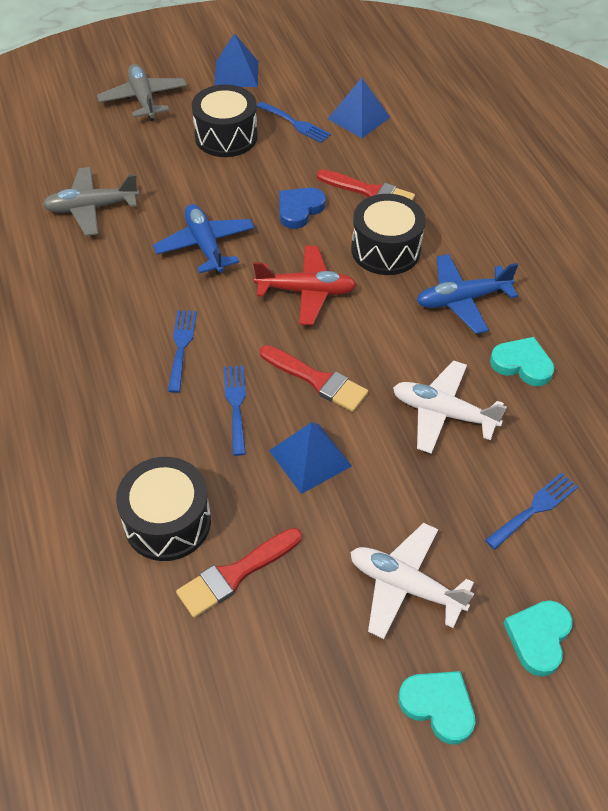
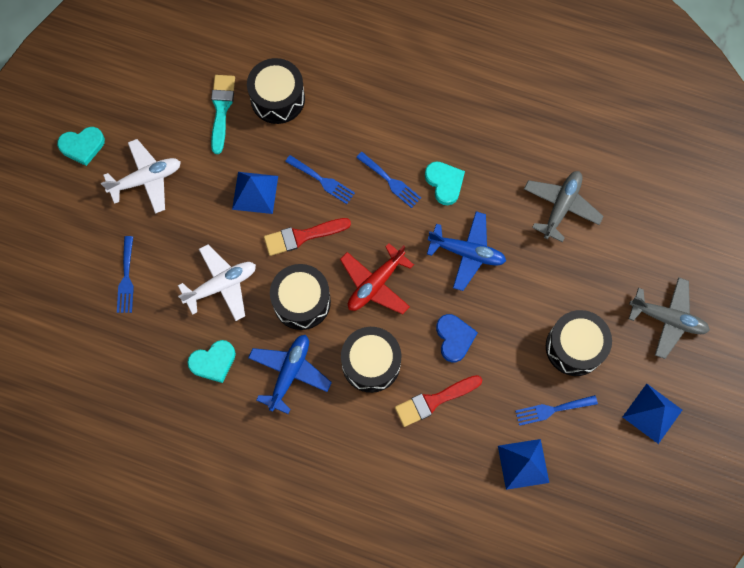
camera: 130 degrees right, 20 degrees up
(235, 574) = (221, 109): red brush -> turquoise brush
(385, 335) = (301, 301): none -> black drum
(538, 638) = (68, 216): turquoise heart -> turquoise heart (444, 183)

